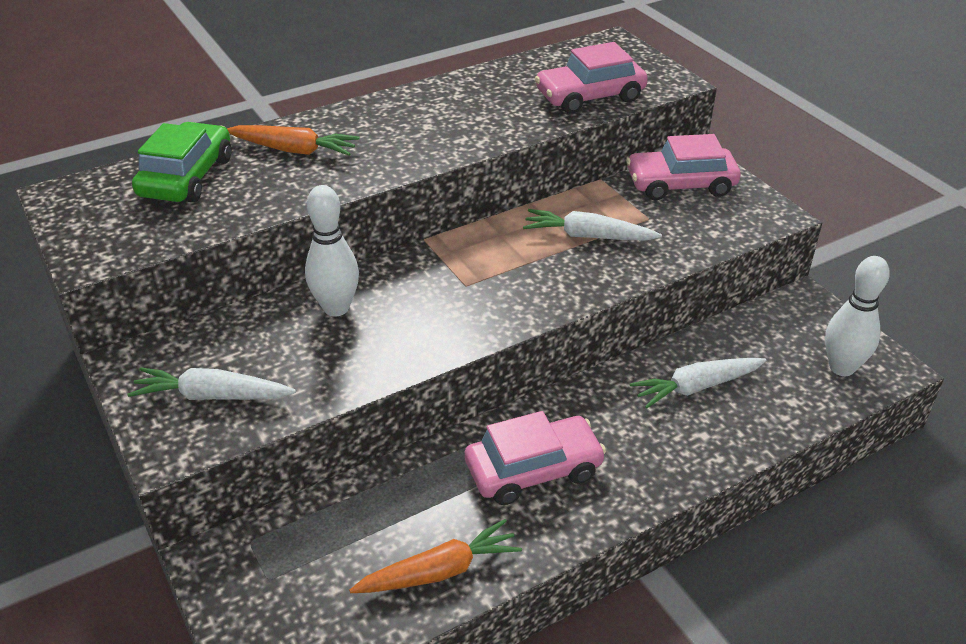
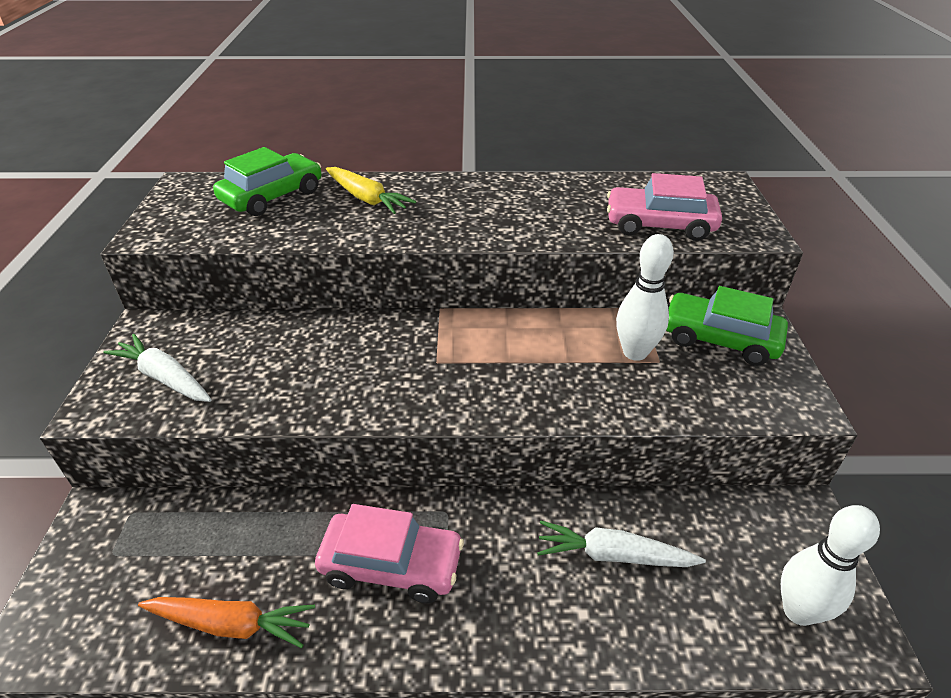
camera: 30 degrees right, 0 degrees up
(294, 150) = (367, 199): orange carrot -> yellow carrot
(336, 308) = (319, 341): white bowling pin -> white bowling pin (635, 352)
(588, 236) = (584, 357): white carrot -> none
(680, 184) = (719, 339): pink car -> green car

